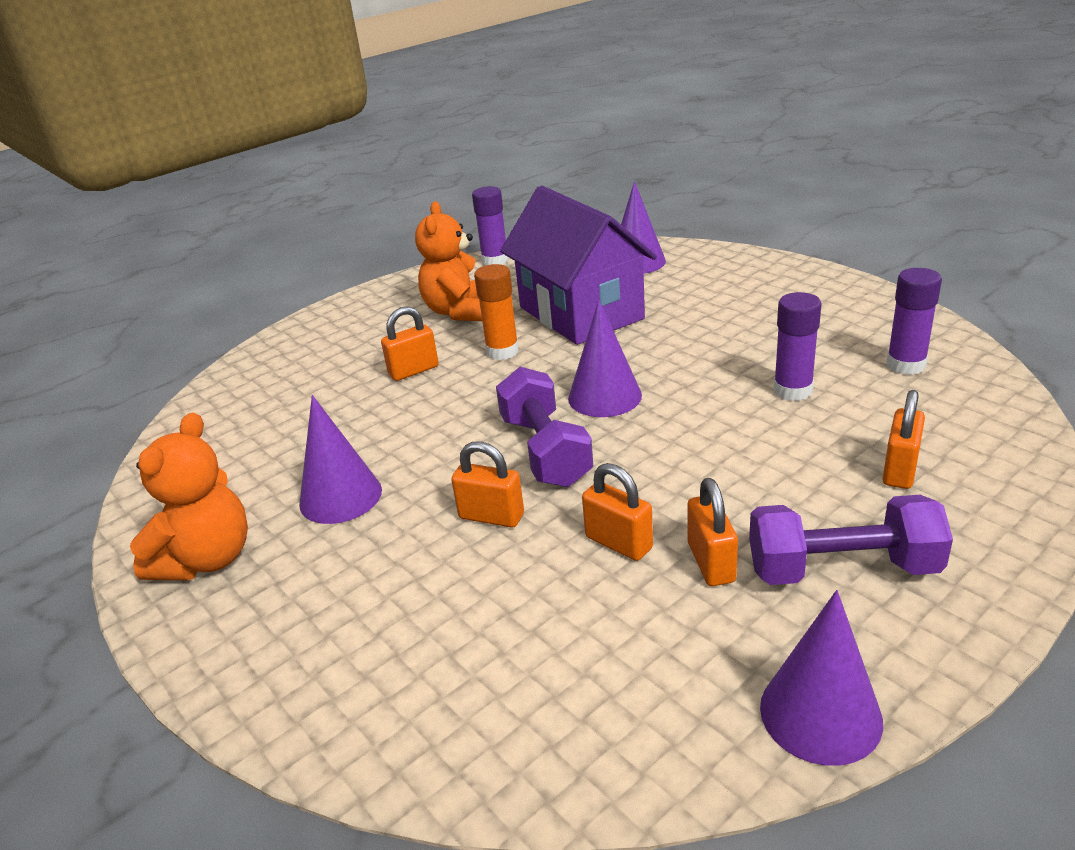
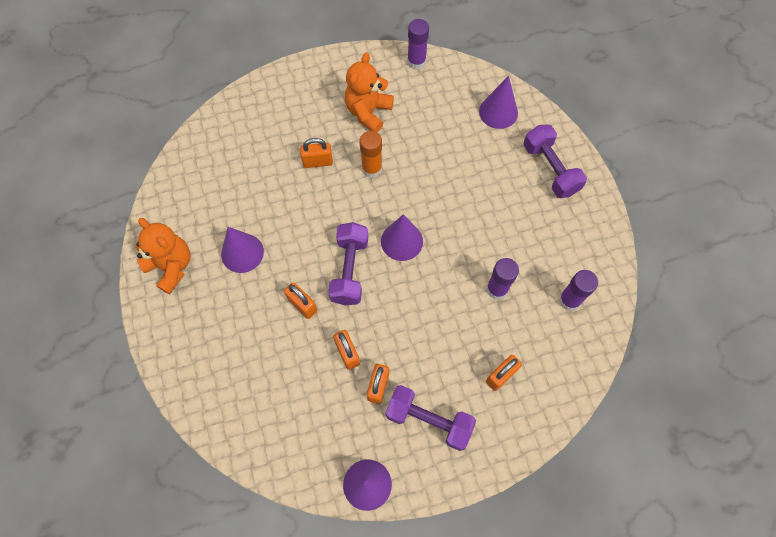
camera: 20 degrees right, 35 degrees up
(207, 559) = (171, 266): orange teddy bear -> orange teddy bear turned 90 degrees counterclockwise
(580, 313) = (433, 152): purple house -> none
(749, 279) = (550, 169): none -> purple dumbbell

